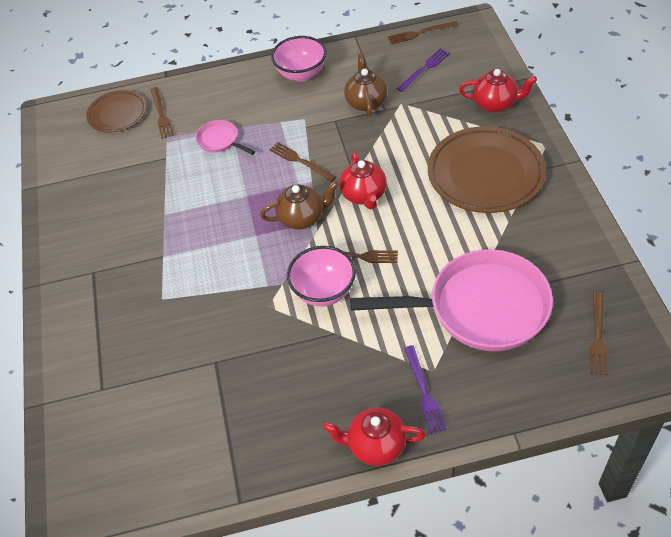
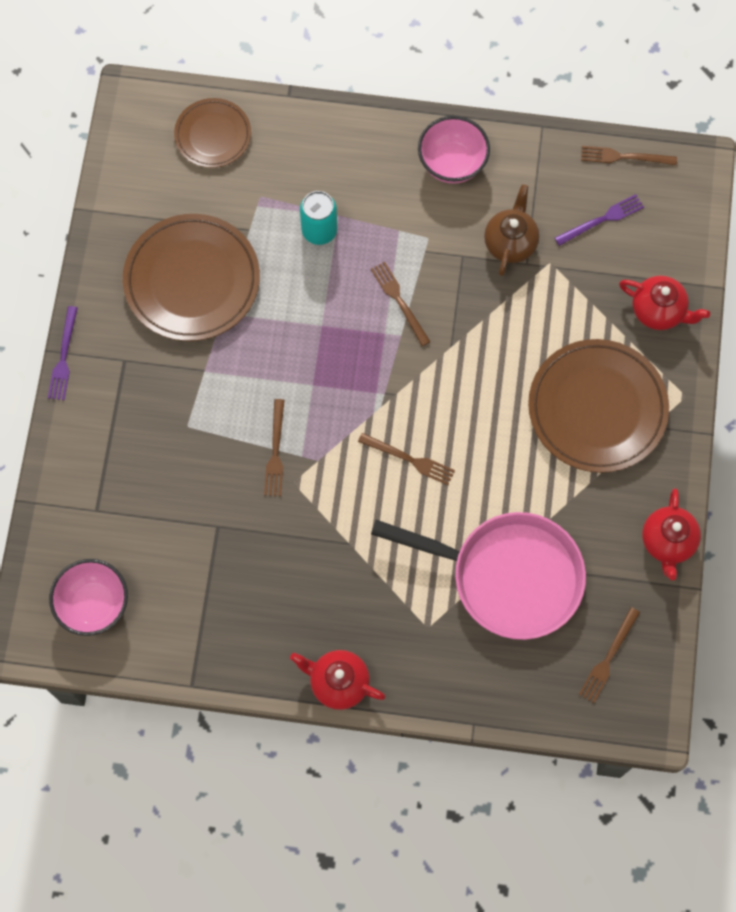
camera: 15 degrees right, 20 degrees up
(132, 202) = (192, 280): none -> brown plate
(161, 114) = (264, 158): brown fork -> brown fork (275, 451)
(220, 141) = (319, 230): pink pan -> turquoise can
(302, 218) = (371, 383): brown teapot -> none
(324, 291) = (357, 488): pink bowl -> pink bowl (94, 604)
(364, 195) = (450, 380): red teapot -> red teapot (667, 542)
(424, 392) = (409, 646): purple fork -> purple fork (63, 357)

